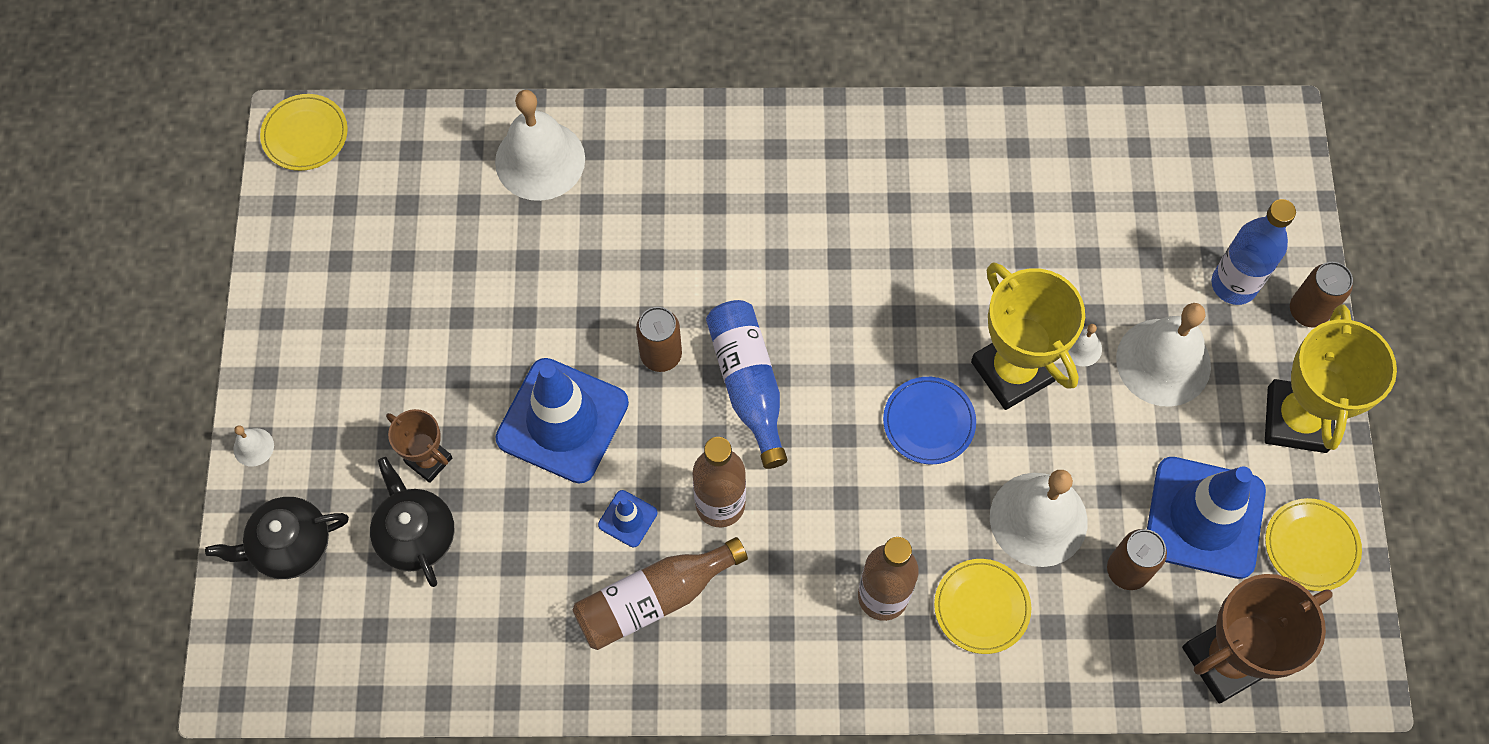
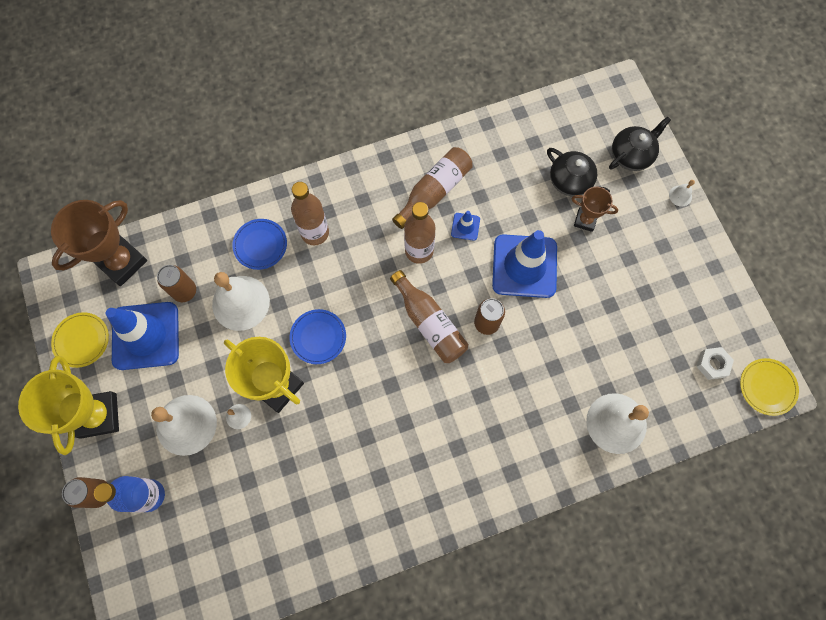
camera: 160 degrees right, 5 degrees up
(362, 188) = (712, 364): none -> white nut
(748, 384) = (429, 323): blue bottle -> brown bottle
(981, 607) = (260, 245): yellow plate -> blue plate

